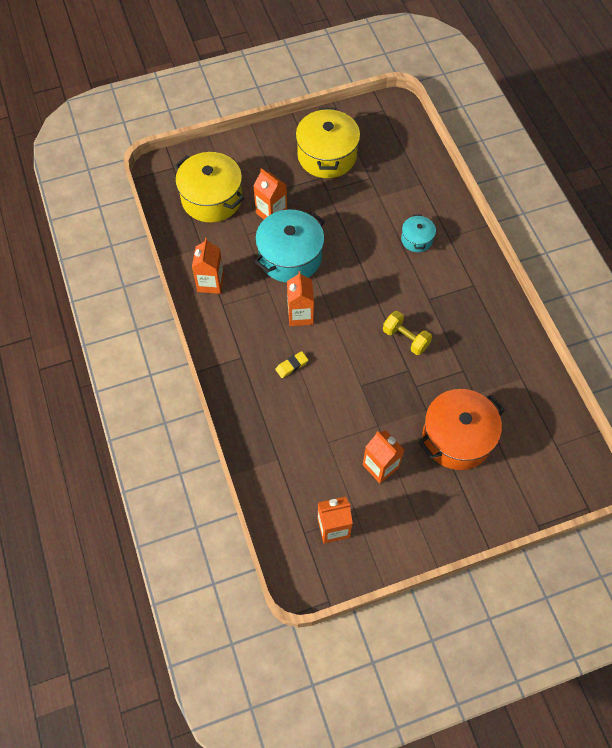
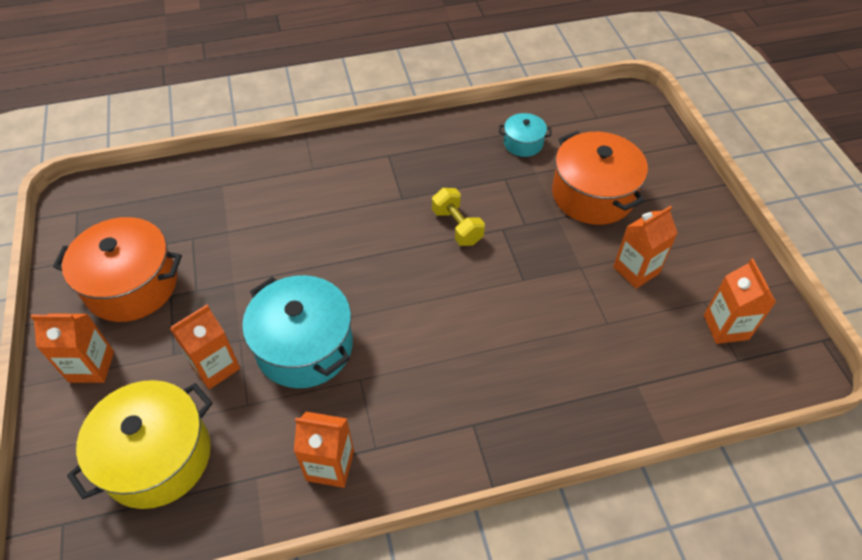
camera: 85 degrees left, 10 degrees down
(291, 366) = (491, 357): yellow eraser -> none
(300, 315) = (408, 340): orange carton -> orange carton (91, 366)
(327, 156) = (132, 285): yellow pot -> orange pot
(405, 338) = (457, 227): yellow dumbbell -> yellow dumbbell turned 75 degrees counterclockwise
(416, 239) = (309, 199): turquoise pot -> turquoise pot (523, 143)

